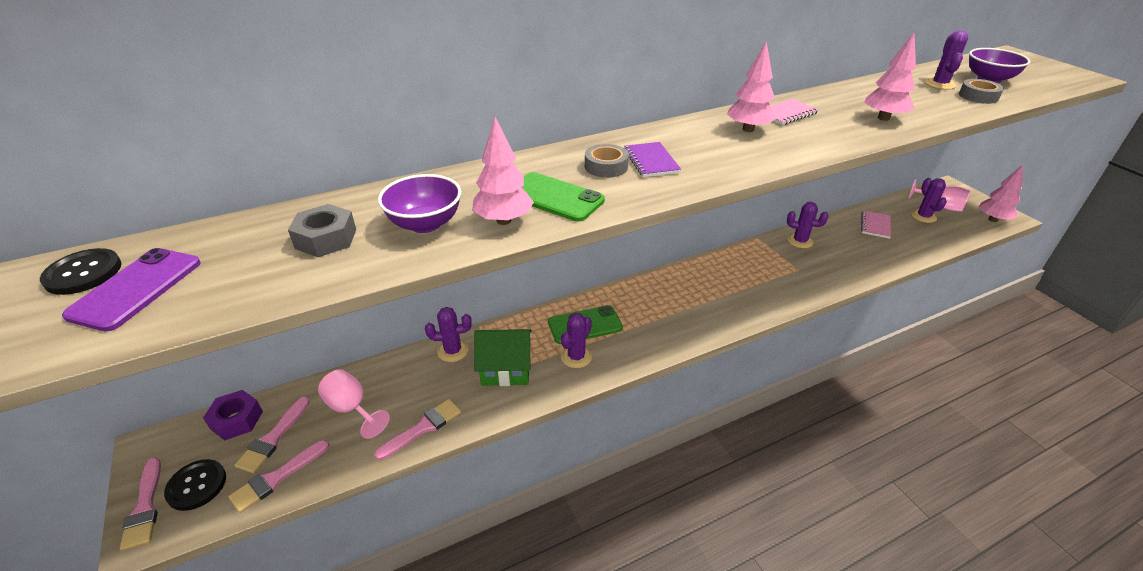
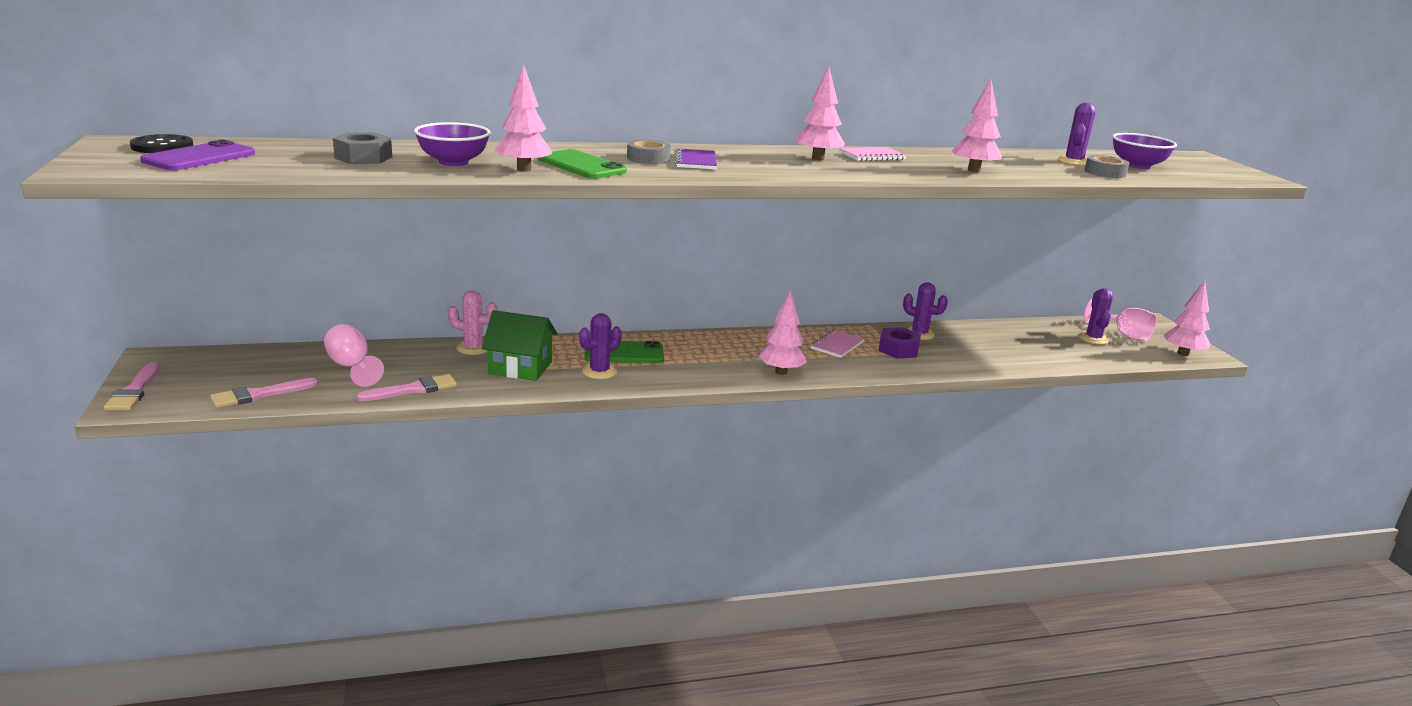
camera: 10 degrees right, 15 degrees down
(196, 485) = (185, 387): black button -> none
(236, 420) = (239, 356): purple nut -> purple nut (898, 349)
(273, 438) = (268, 372): pink brush -> none
(453, 351) = (473, 348): purple cactus -> pink cactus
(722, 318) = (781, 372): none -> pink tree
(875, 225) = (1024, 336): pink notebook -> pink notebook (837, 345)

